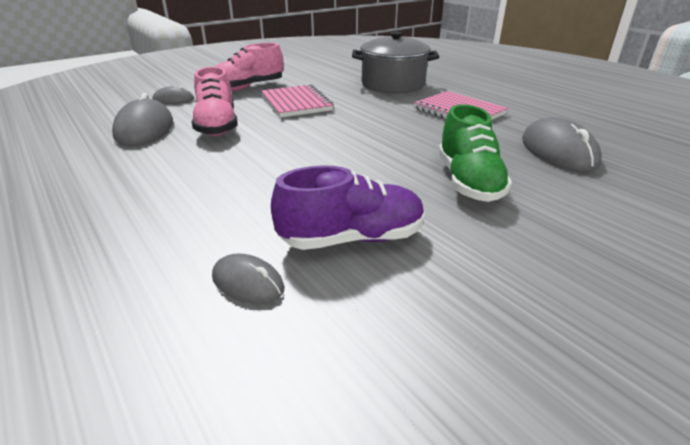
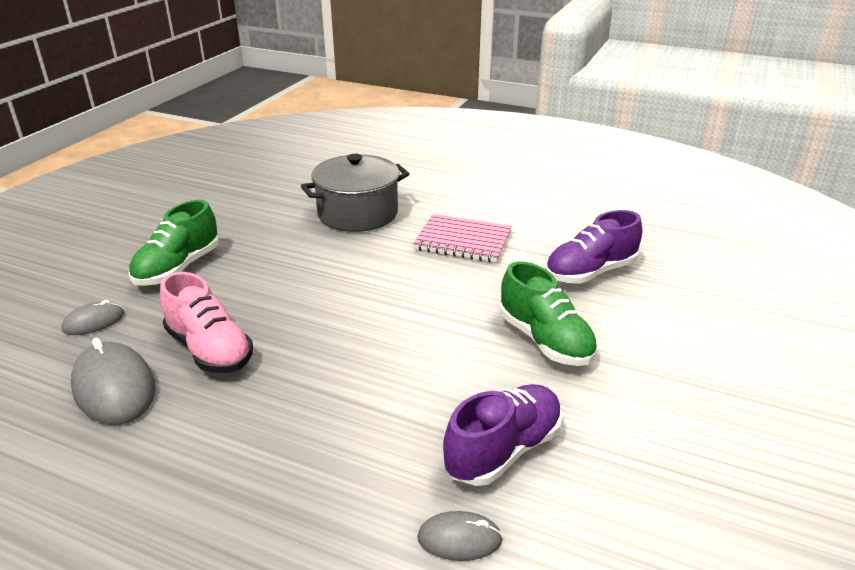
camera: 30 degrees left, 0 degrees up
(248, 87) = (178, 268): pink shoe -> green shoe
(296, 103) = (272, 279): pink notebook -> none
(558, 151) = (590, 272): grey mouse -> purple shoe

